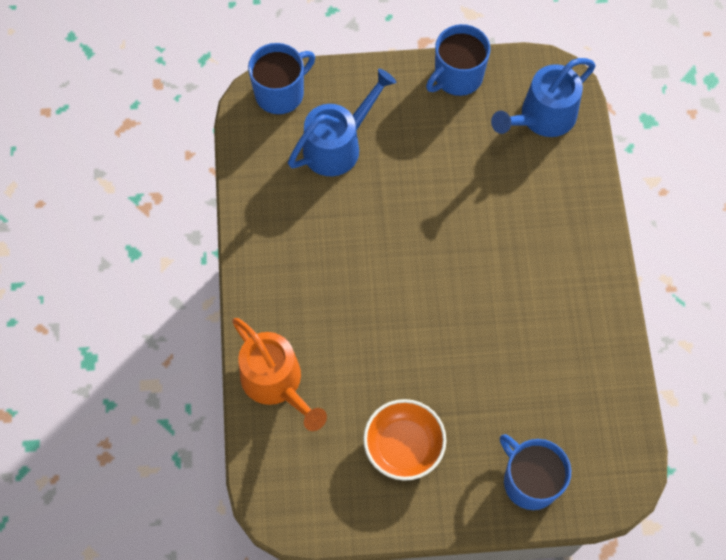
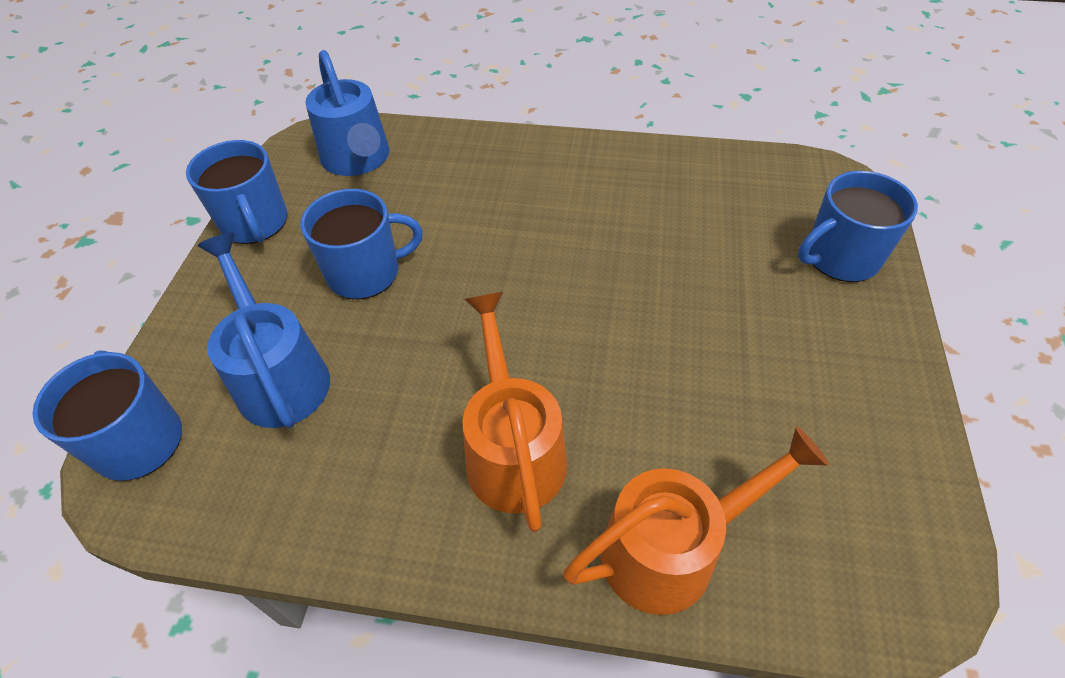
camera: 75 degrees left, 15 degrees down
(318, 288) = (512, 448): none -> orange watering can
(403, 446) = (792, 383): orange bowl -> none
(430, 163) = (365, 273): none -> blue mug

